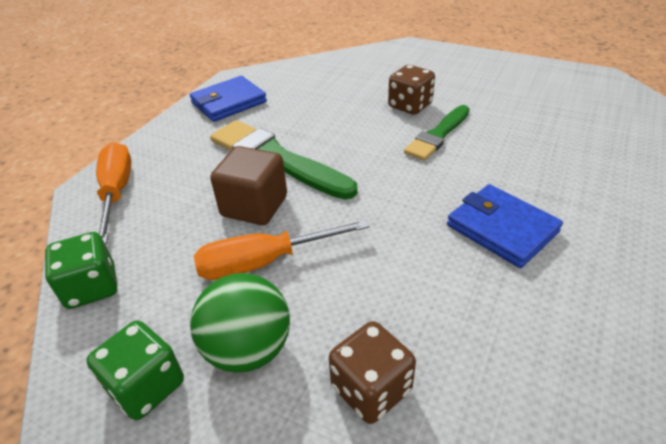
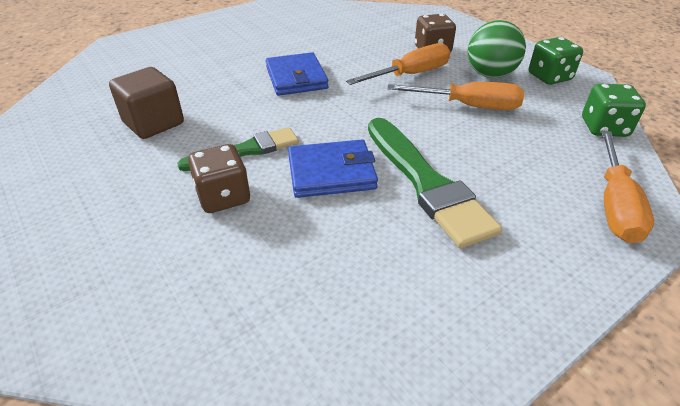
camera: 155 degrees left, 0 degrees up
(229, 102) = (460, 316): blue wallet -> blue wallet (331, 173)
(254, 206) = (465, 144): brown cube -> brown cube (154, 123)
(367, 297) = (410, 75): none -> orange screwdriver

